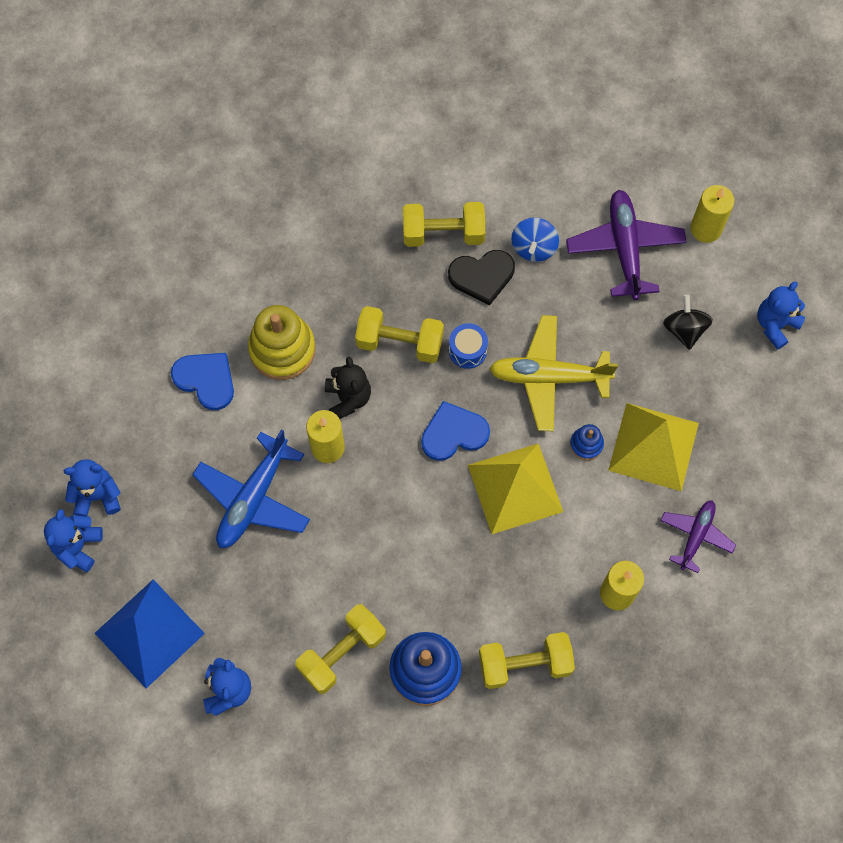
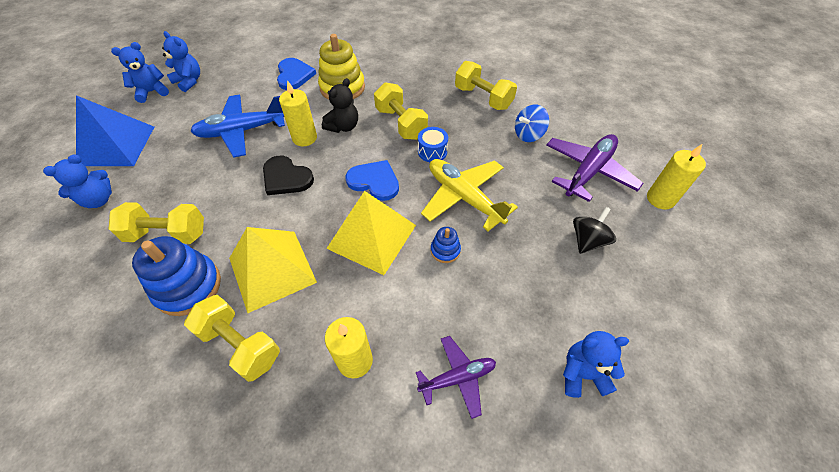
camera: 45 degrees right, 15 degrees down
(482, 276) = (482, 127): black heart -> black heart (286, 178)
(653, 446) = (490, 289): yellow pyramid -> yellow pyramid (272, 269)
(775, 325) = (668, 290): blue teddy bear -> blue teddy bear (582, 374)

